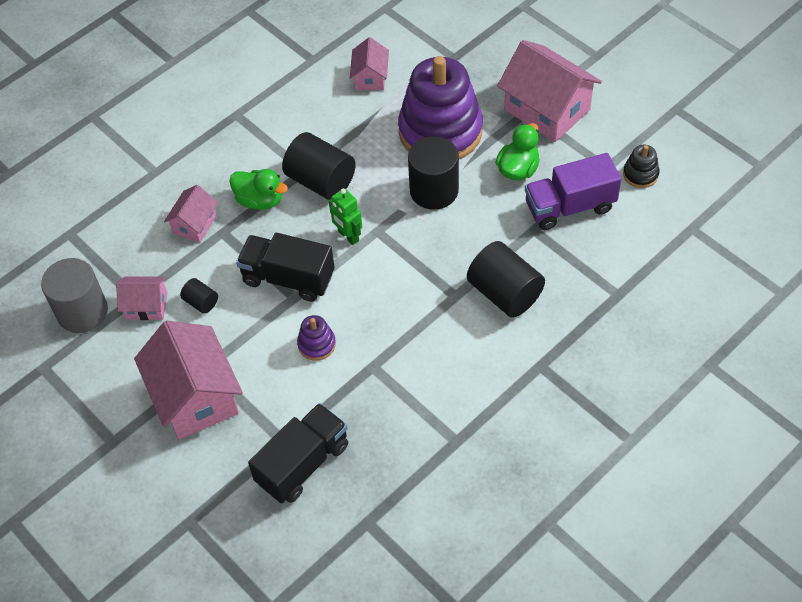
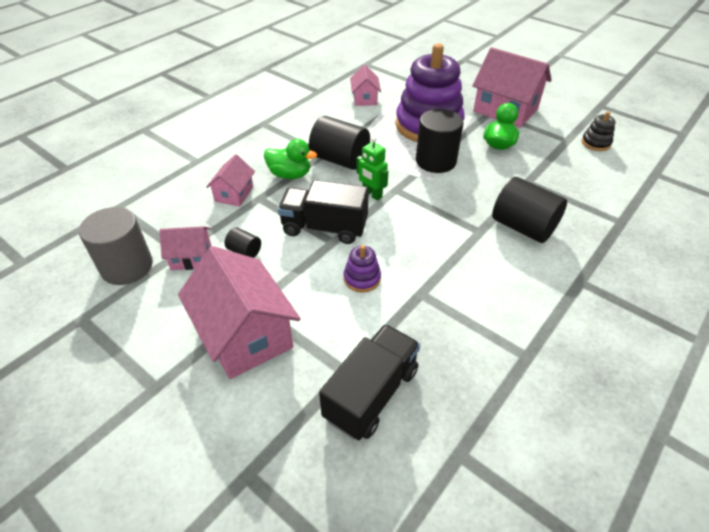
camera: 10 degrees left, 10 degrees down
(569, 206) = (550, 165): purple truck -> none

